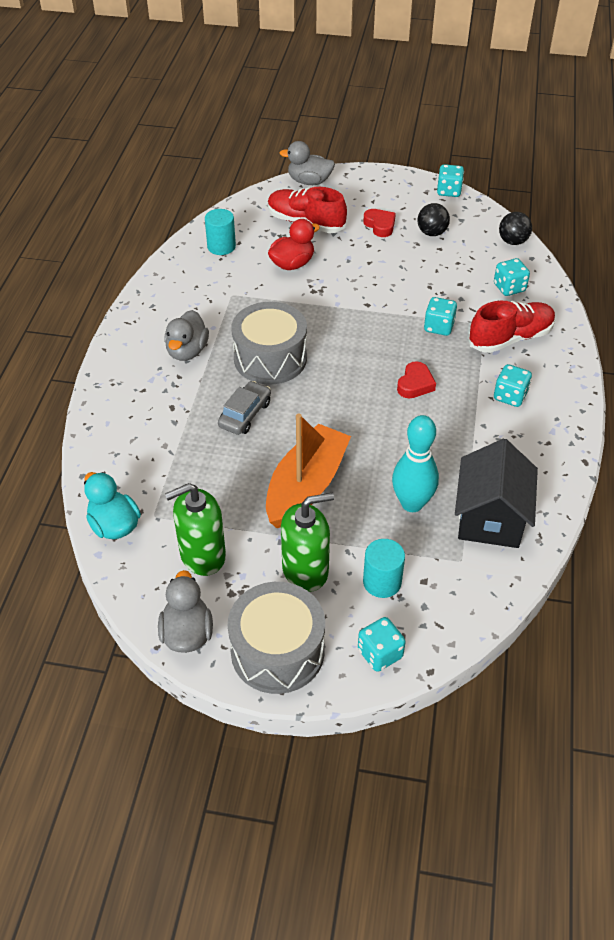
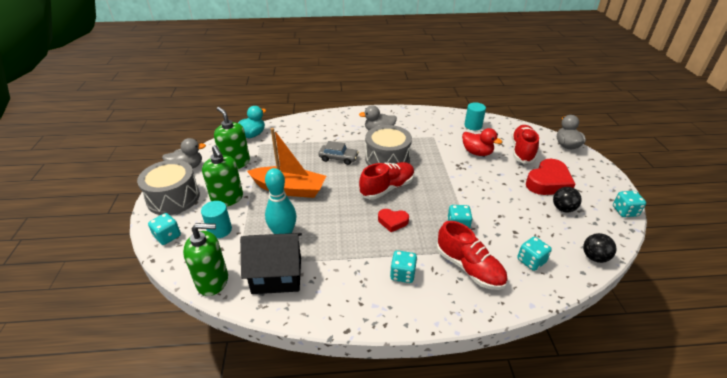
camera: 75 degrees right, 10 degrees down
(342, 374) = (387, 188): none -> red shoe
(380, 225) = (548, 182): red heart -> red heart, size x1.79
(488, 591) = (213, 281): none -> green soap dispenser

